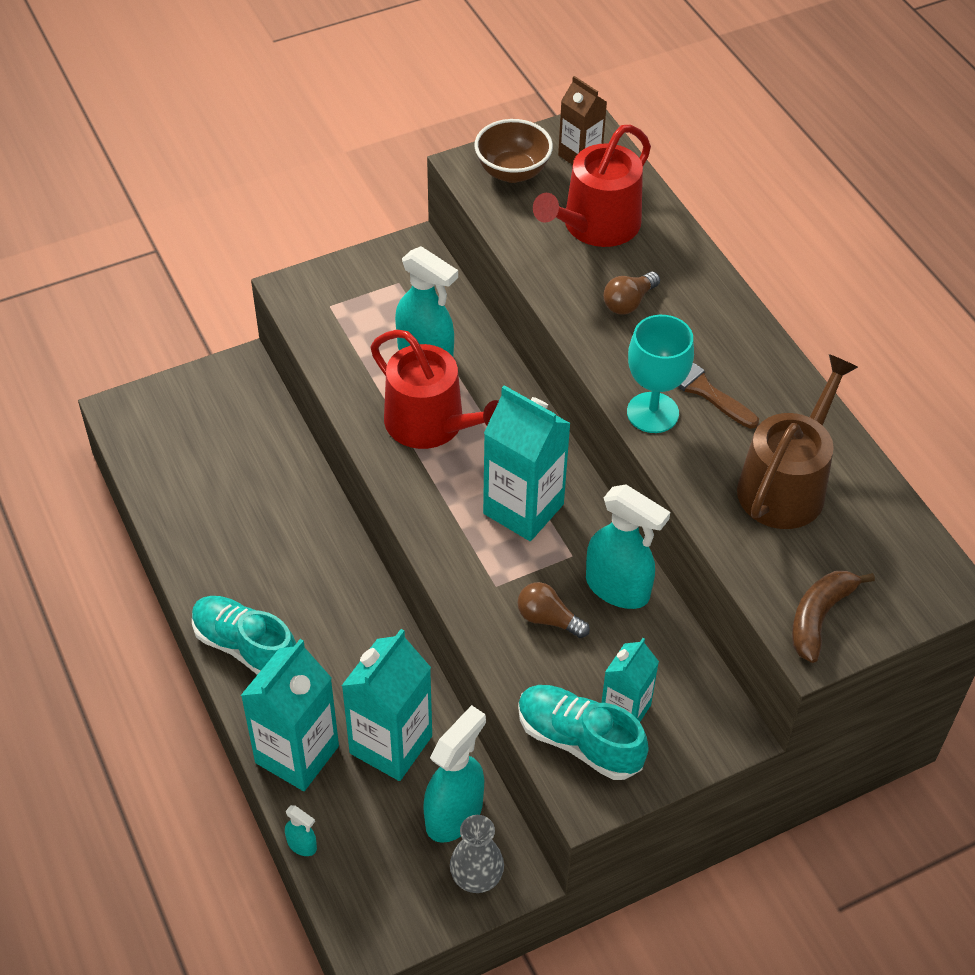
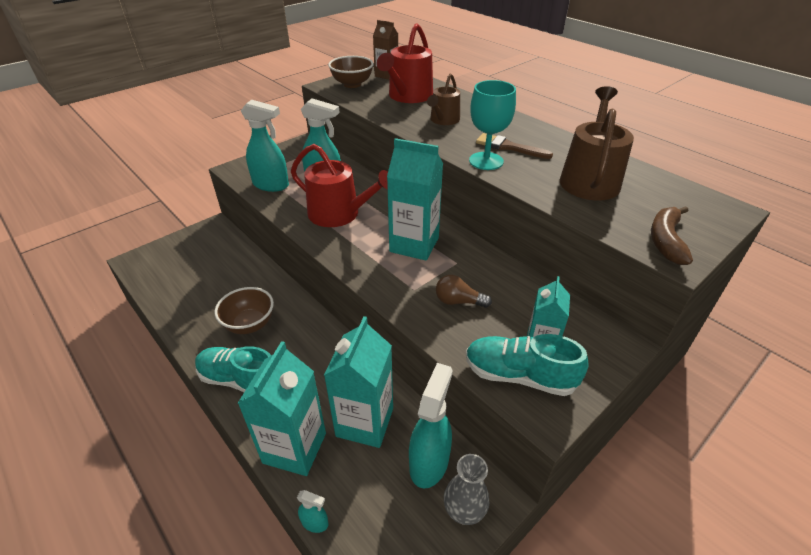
camera: 15 degrees left, 10 degrees down
(271, 564) = (249, 324): none -> brown bowl
(618, 588) = (495, 274): turquoise spray bottle -> turquoise spray bottle (271, 185)
(629, 302) = (443, 120): brown light bulb -> brown watering can

